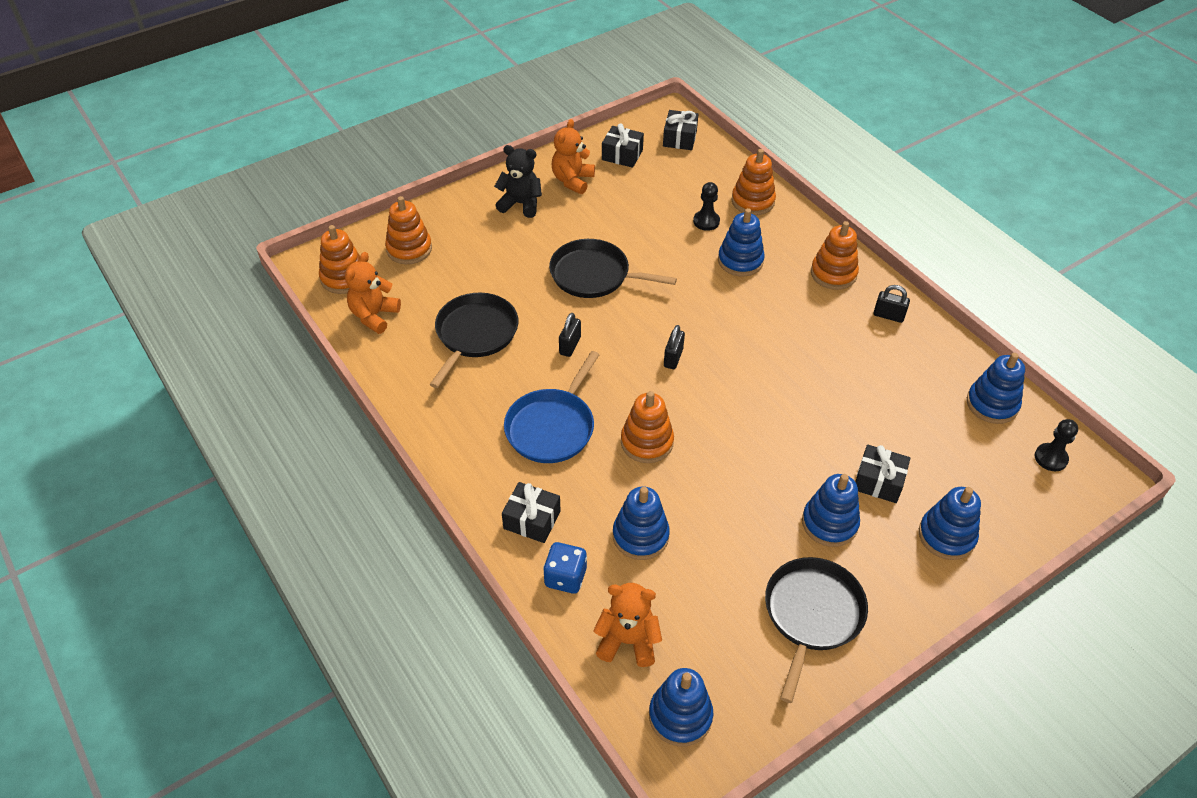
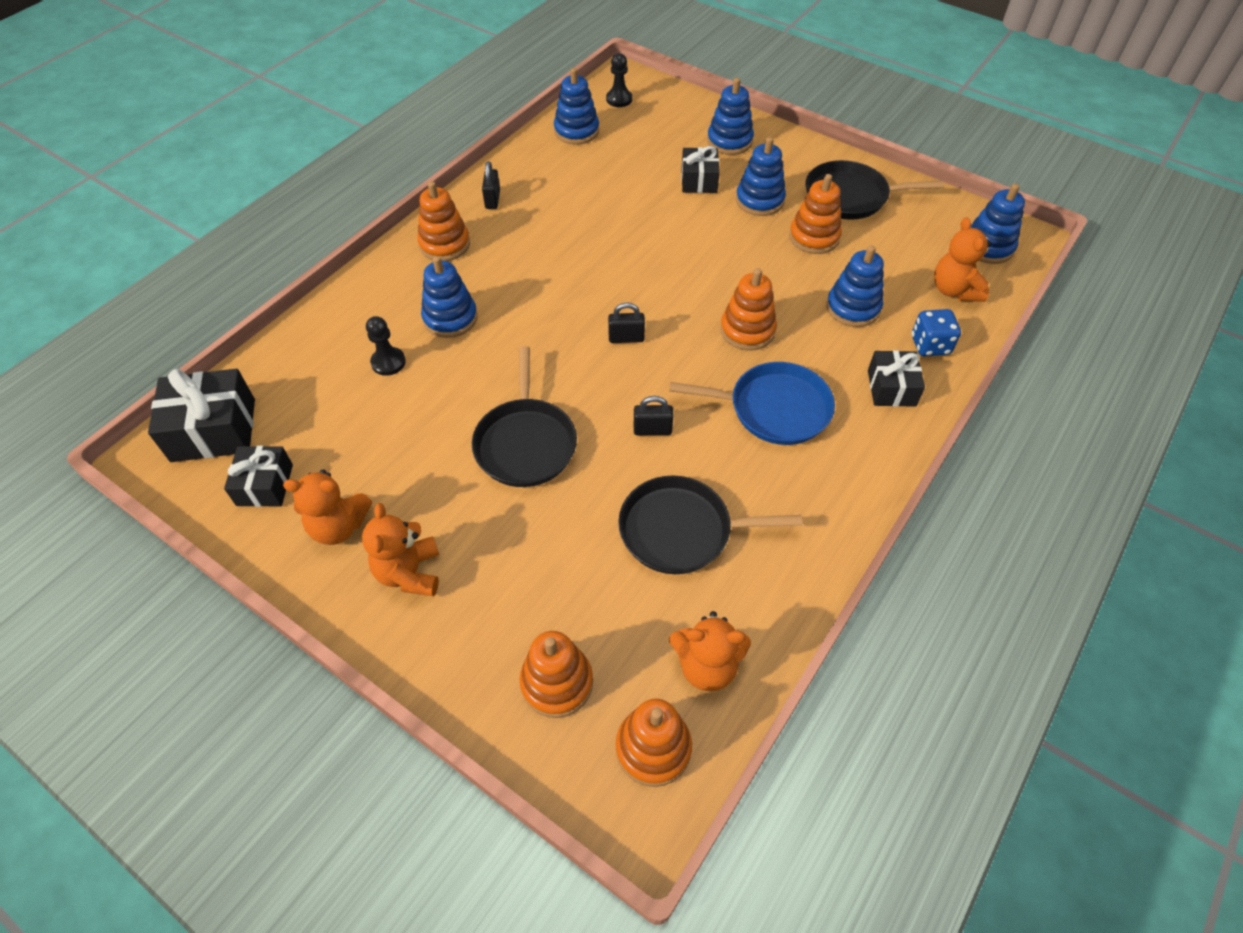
camera: 110 degrees left, 5 degrees up
(521, 204) = (409, 573): black teddy bear -> orange teddy bear
(679, 138) = (213, 430): black gift -> black gift, size x1.58
(753, 201) = (337, 329): orange stacking toy -> orange stacking toy (814, 237)

